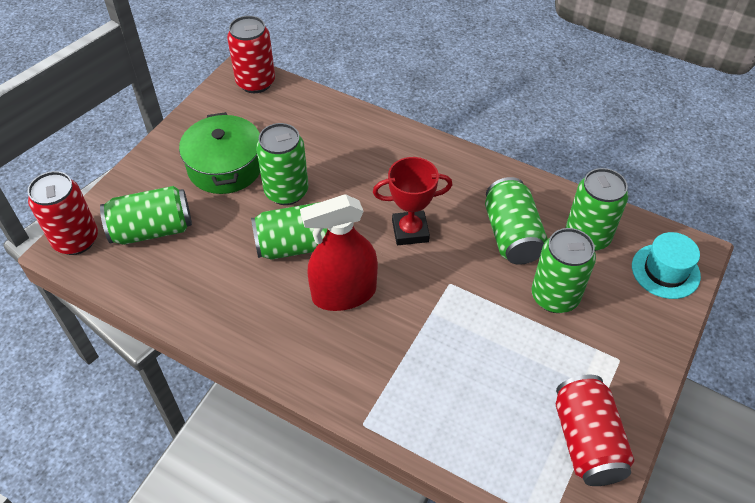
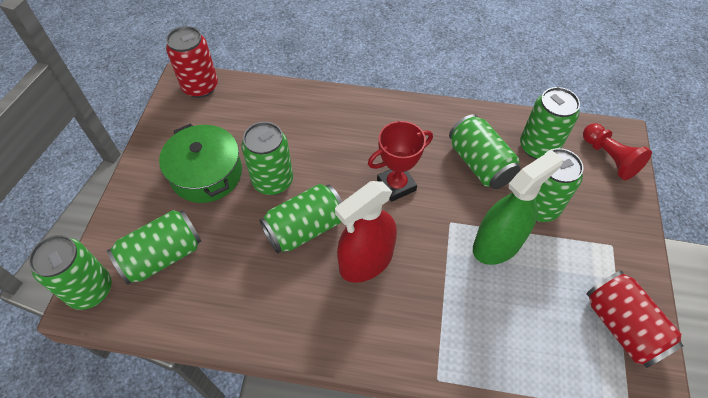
camera: 20 degrees left, 5 degrees up
(76, 240) = (90, 290): red can -> green can
(490, 319) = (497, 244): none -> green spray bottle
(665, 271) = (609, 158): turquoise hat -> red pawn

